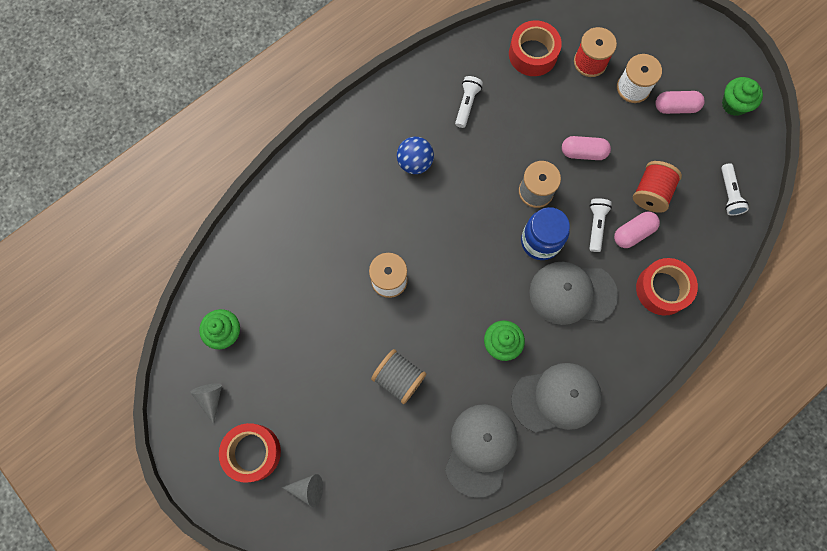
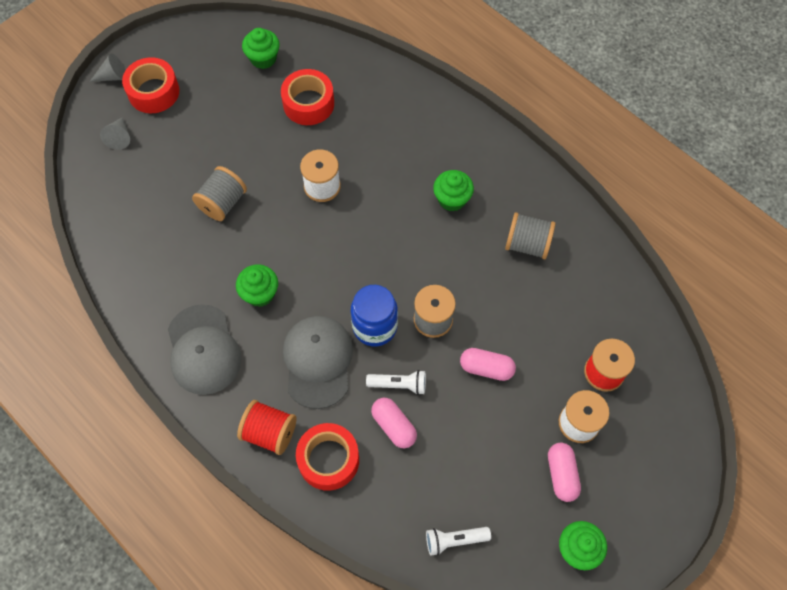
camera: 85 degrees right, 10 degrees down
(211, 398) = (202, 55): grey cone -> grey cone (113, 76)
(415, 162) = (452, 199): blue ball -> green cupcake
(467, 104) = (527, 244): white flashlight -> grey spool
(481, 449) = (152, 280): grey cap -> none
(533, 54) = (602, 309): red tape -> red tape (308, 103)
(583, 152) = (486, 368): pink capsule -> pink capsule turned 75 degrees counterclockwise
(651, 193) = (445, 446): red spool -> red spool (269, 432)

